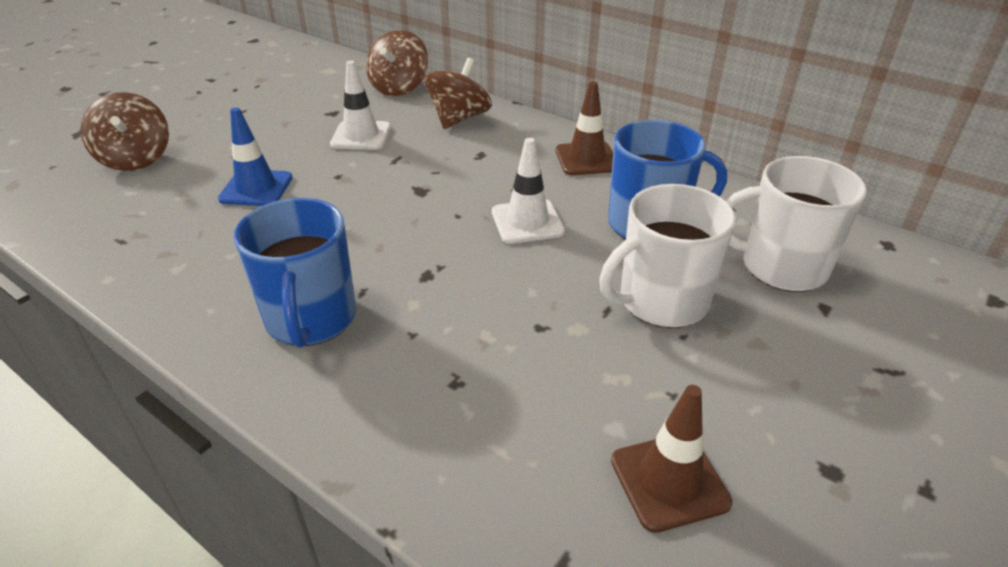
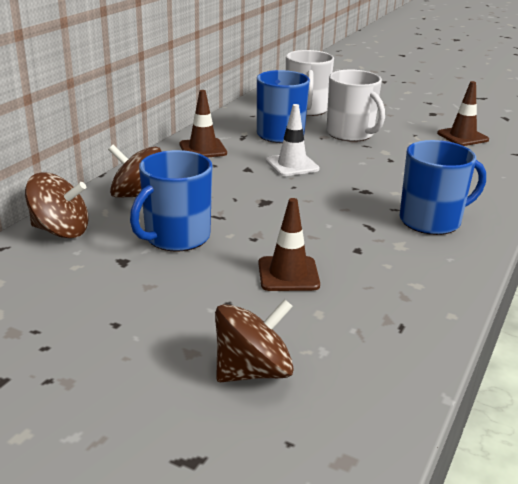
camera: 100 degrees left, 10 degrees down
(256, 188) = (288, 274): blue traffic cone -> brown traffic cone
(361, 136) = (176, 237): white traffic cone -> blue mug

